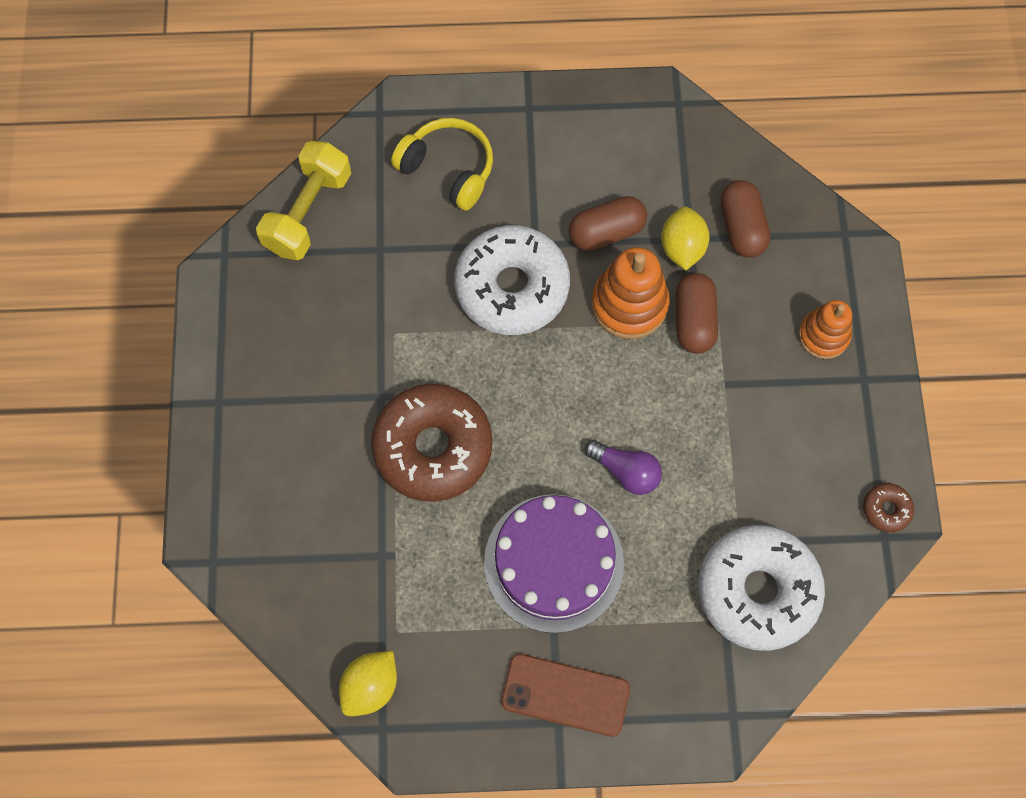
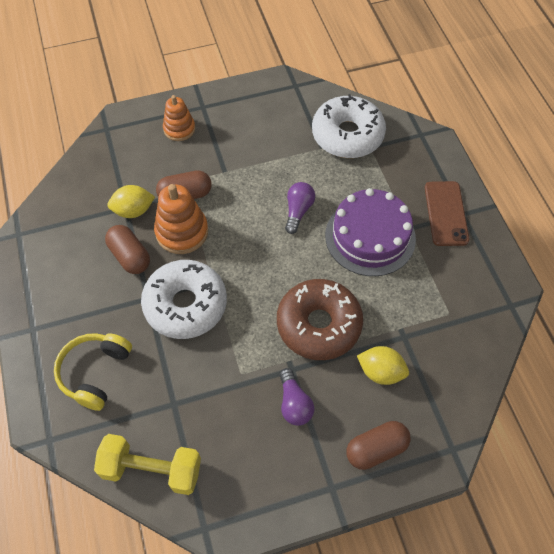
camera: 105 degrees left, 10 degrees down
(334, 387) = (294, 403): none -> purple light bulb
(371, 686) = (489, 319): yellow lemon -> yellow lemon (380, 372)
(741, 227) = (112, 181): brown capsule -> brown capsule (376, 449)
(886, 509) = (279, 87): brown donut -> none

